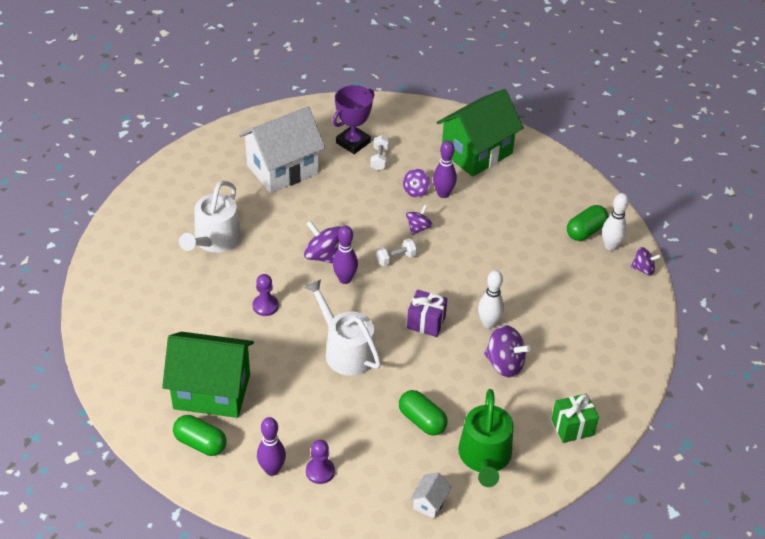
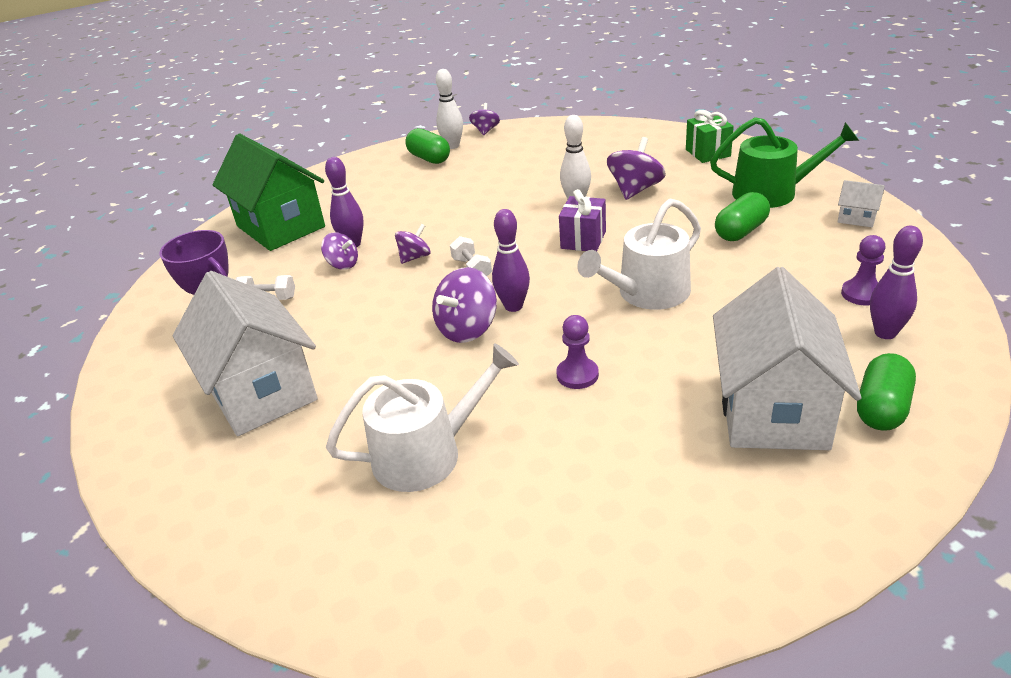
camera: 85 degrees left, 10 degrees down
(212, 391) = (773, 410): green house -> white house
(215, 240) = (427, 453): white watering can -> white watering can turned 45 degrees counterclockwise
(418, 228) = (415, 257): purple spinning top -> purple spinning top turned 105 degrees clockwise

